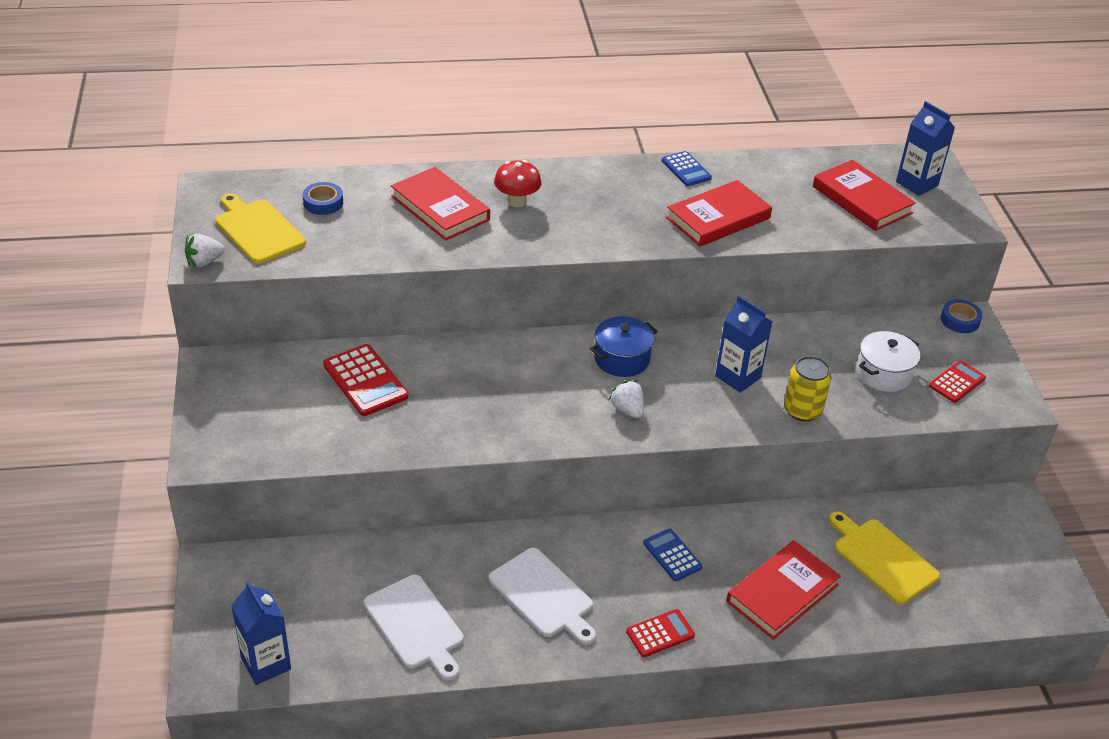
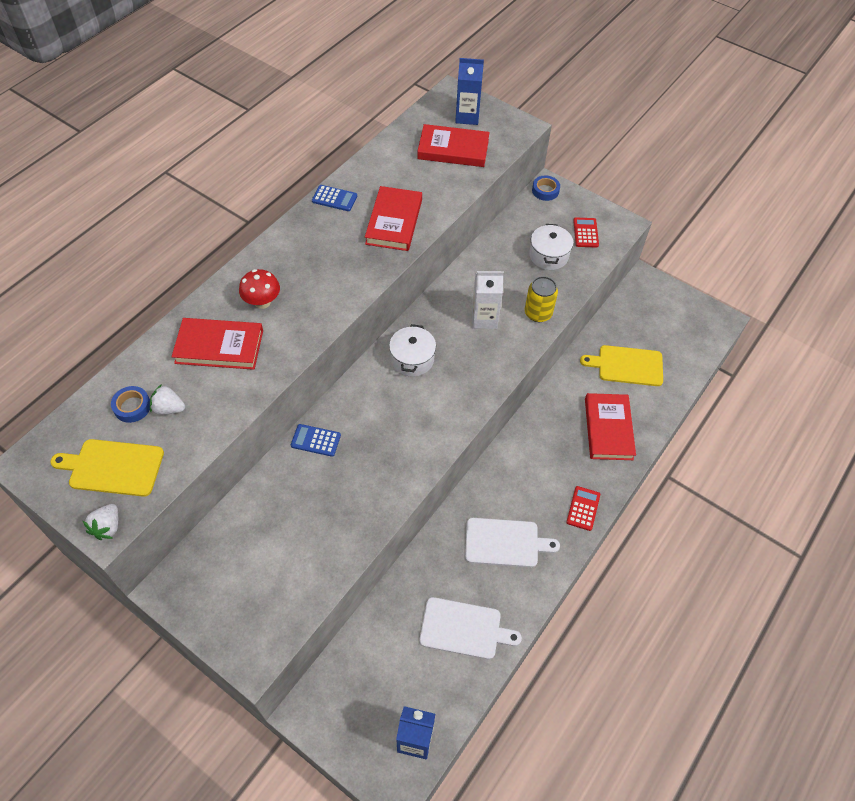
camera: 45 degrees left, 15 degrees up
(365, 381) = (285, 507): red calculator -> none
(622, 359) = (412, 359): blue pot -> white pot
(627, 410) = (455, 391): white strawberry -> white strawberry (169, 408)
(672, 555) = (537, 455): blue calculator -> blue calculator (316, 440)
(738, 377) = (484, 319): blue carton -> white carton

